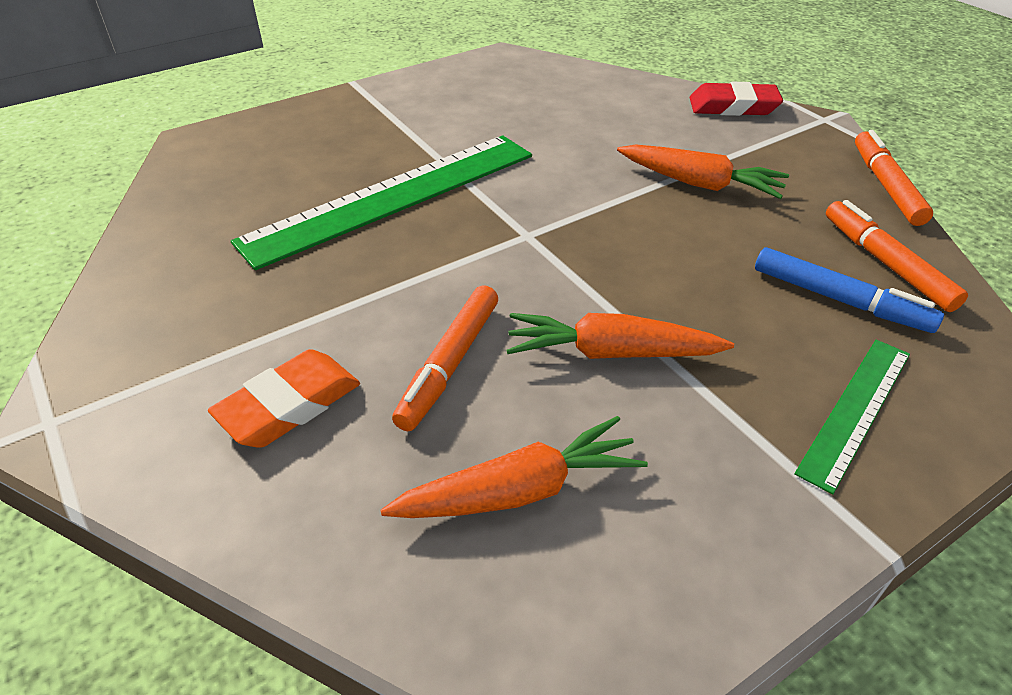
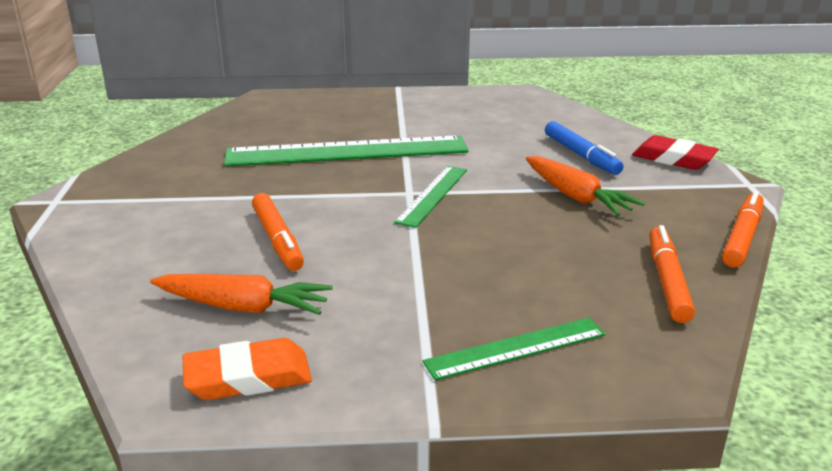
camera: 30 degrees right, 15 degrees down
(289, 405) = (170, 230): orange eraser -> orange eraser (248, 377)
(450, 364) = (277, 239): orange marker -> orange marker turned 75 degrees counterclockwise
(557, 230) = (432, 195): none -> green ruler
(611, 352) = (383, 265): orange carrot -> none
(839, 300) = (594, 289): blue marker -> blue marker (581, 155)

